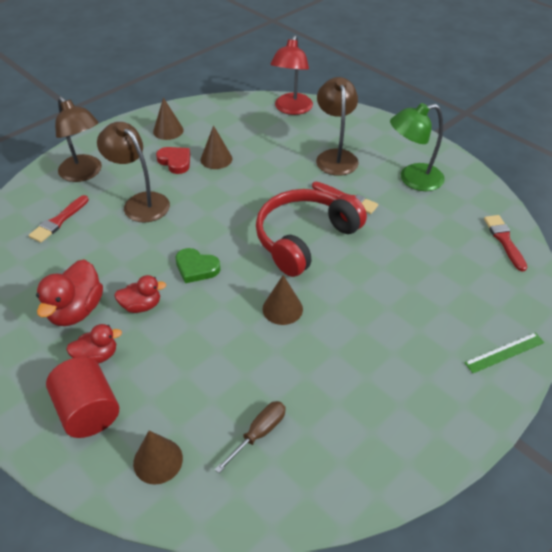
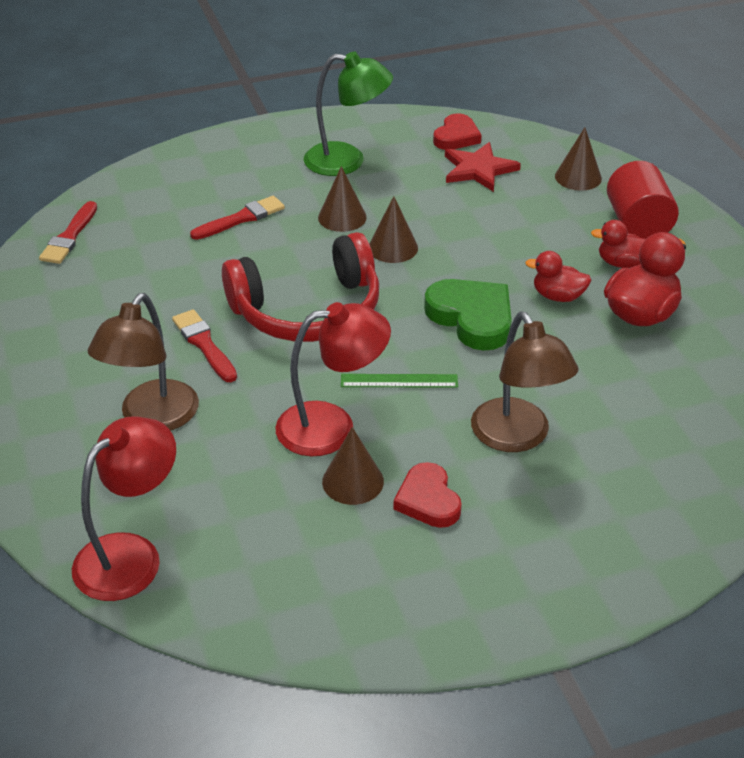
camera: 155 degrees left, 5 degrees down
(58, 221) = (657, 446): red brush -> red brush (241, 218)
(84, 173) = (602, 529): brown lamp -> none
(168, 131) = (410, 584): brown cone -> brown cone (342, 217)
(196, 268) = (472, 318): green heart -> green heart, size x1.52
(243, 179) = (332, 426): none -> red lamp
(259, 433) = (478, 169): brown screwdriver -> red star
(305, 480) = (456, 137): none -> red heart
(412, 179) = (80, 342): green lamp -> green lamp (347, 161)
(504, 352) = (204, 156): green ruler -> green ruler (399, 381)

